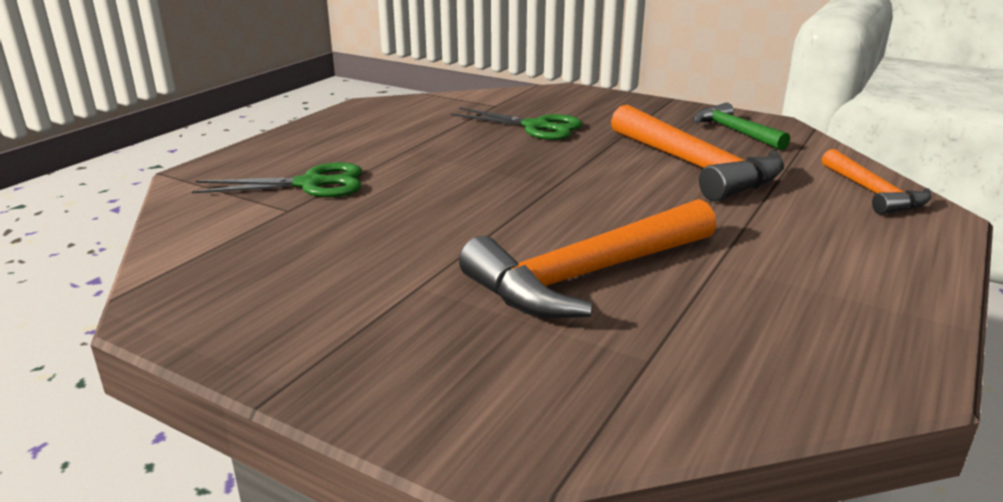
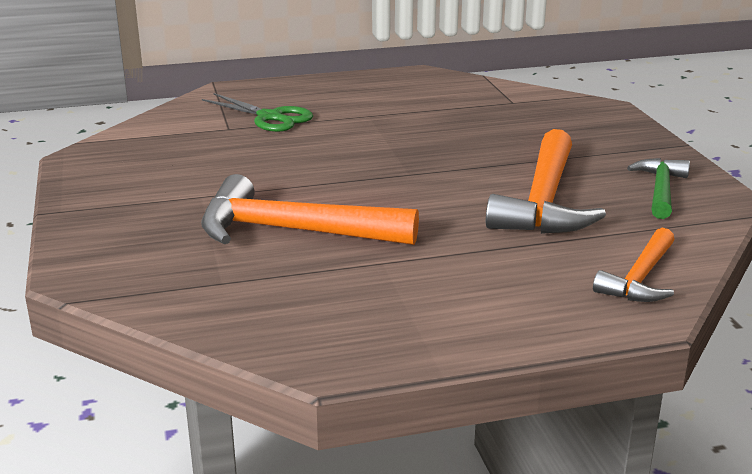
camera: 45 degrees right, 0 degrees up
(536, 127) = (500, 129): green scissors -> none

